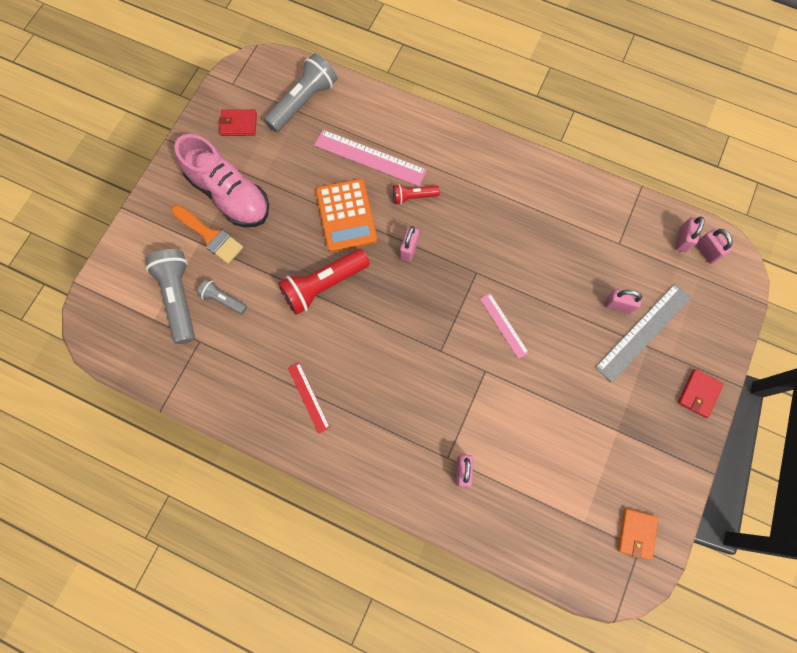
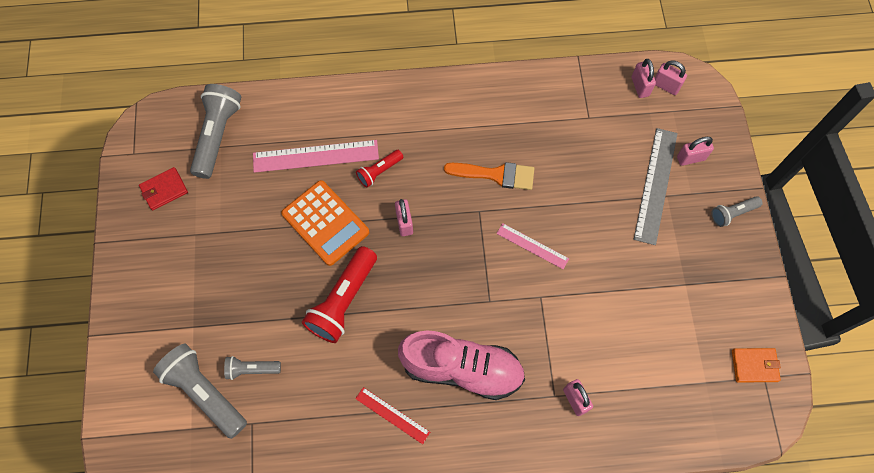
camera: 30 degrees left, 5 degrees down
(210, 236) = (200, 314): orange brush -> orange brush (496, 175)
(230, 195) = (196, 263): pink shoe -> pink shoe (462, 369)
(618, 305) = (620, 173): pink padlock -> pink padlock (690, 158)
(636, 533) = (754, 365): orange wallet -> orange wallet turned 75 degrees counterclockwise
(698, 393) = (732, 213): red wallet -> grey flashlight

